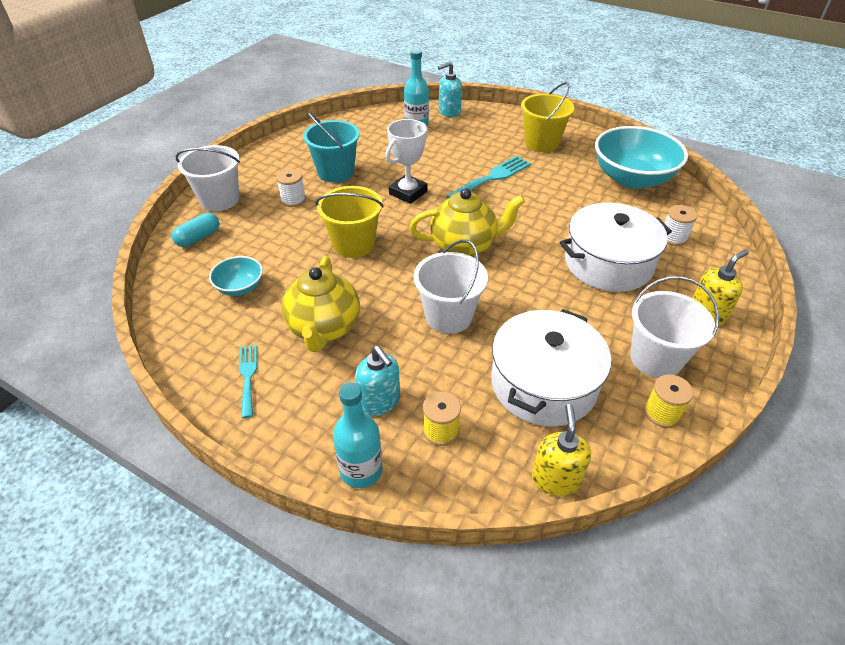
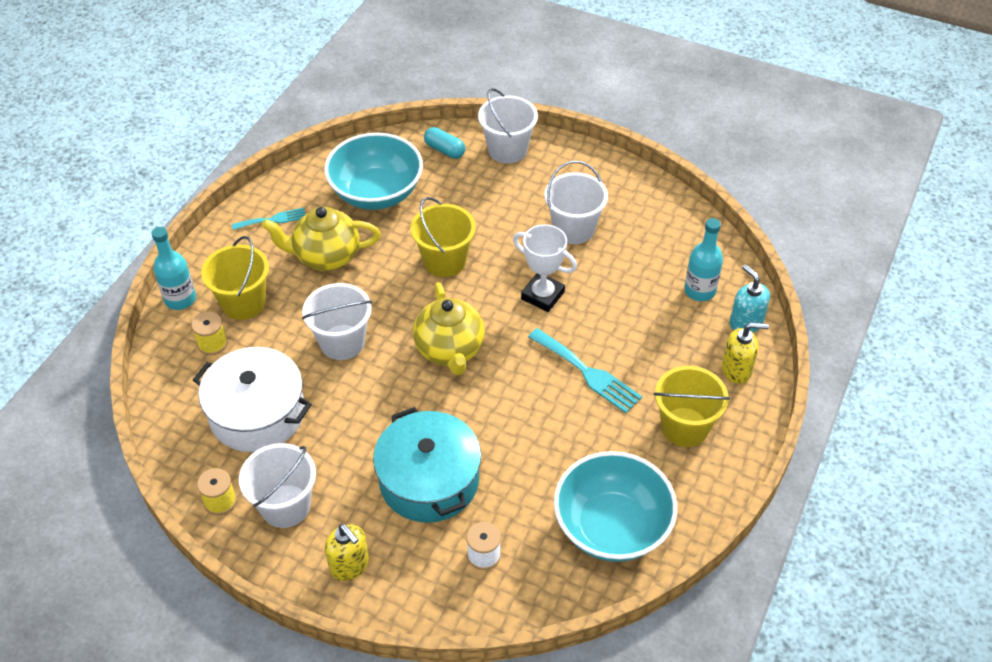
camera: 85 degrees right, 5 degrees up
(240, 287) = (376, 193): turquoise bowl -> turquoise bowl, size x2.07
(293, 200) = (515, 203): white spool -> none
(336, 172) = (573, 229): turquoise bucket -> white bucket
(379, 401) = (243, 303): turquoise soap dispenser -> yellow bucket
(555, 479) = (161, 418): yellow soap dispenser -> yellow soap dispenser (737, 370)
(608, 263) = (429, 480): white pot -> turquoise pot

